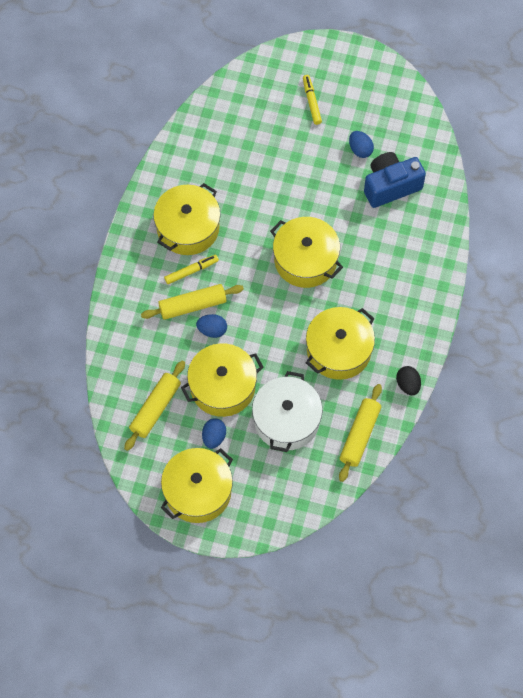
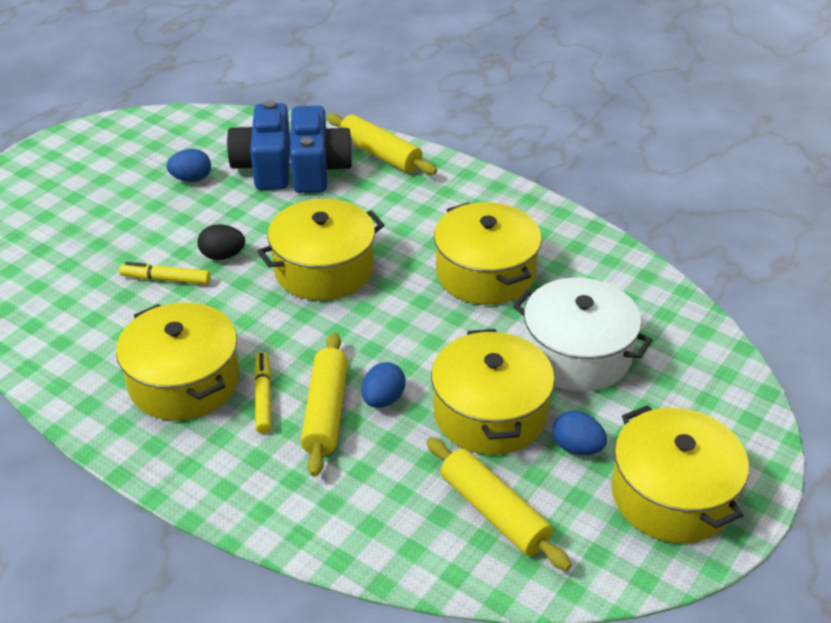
camera: 70 degrees left, 25 degrees down
(311, 102) = (83, 202): yellow marker -> yellow marker (166, 279)
(359, 435) = (628, 286): yellow rolling pin -> yellow rolling pin (380, 154)
(402, 218) = (318, 169): none -> blue camera
(408, 384) = (566, 224): black egg -> black egg (223, 255)

